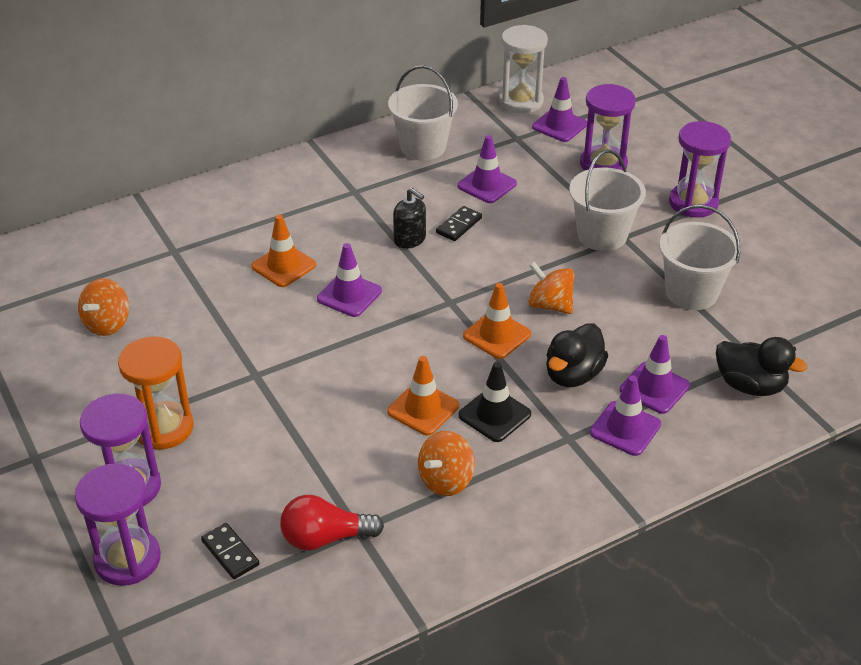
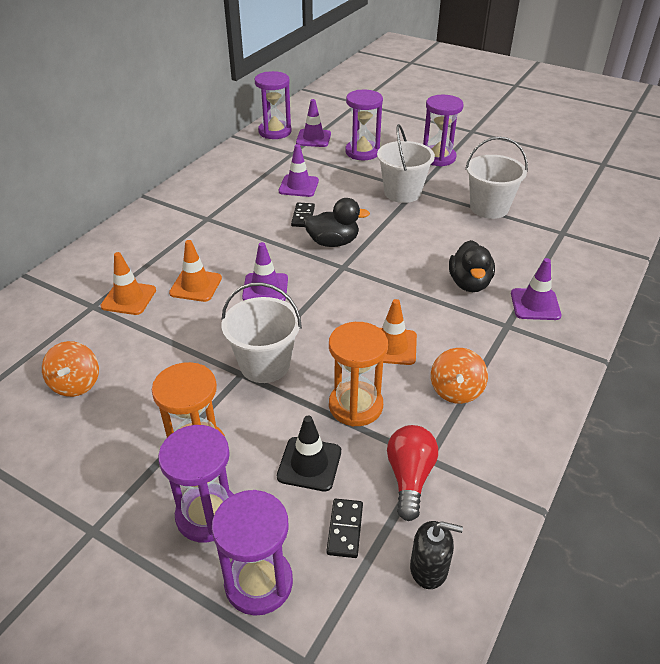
camera: 30 degrees left, 0 degrees up
(230, 553) = (345, 529): black domino -> black domino turned 75 degrees clockwise
(325, 538) = (409, 477): red light bulb -> red light bulb turned 135 degrees clockwise
(334, 451) = (355, 406): none -> orange hourglass
(410, 239) = (276, 236): black soap dispenser -> black soap dispenser (429, 568)
(423, 147) = (232, 176): white bucket -> white bucket (265, 364)
(494, 415) = (445, 330): black traffic cone -> black traffic cone (309, 464)
(497, 335) = (395, 277): orange traffic cone -> orange traffic cone (129, 298)
(521, 101) = (275, 132): white hourglass -> purple hourglass
(550, 305) = (411, 245): orange spinning top -> none
(654, 388) = (526, 272): purple traffic cone -> none
(750, 385) = (578, 249): black duck -> black duck (333, 242)

